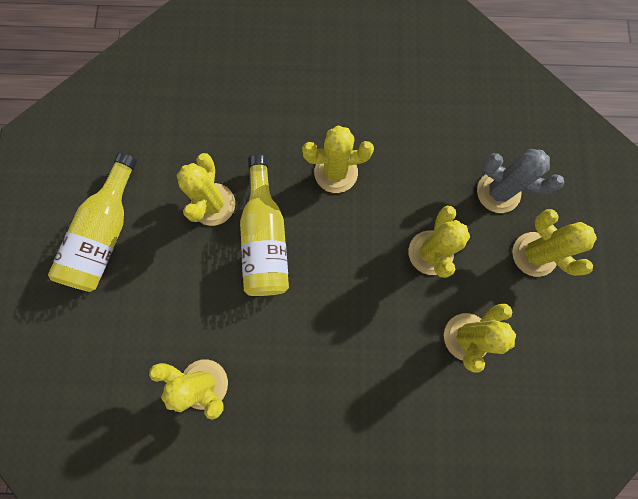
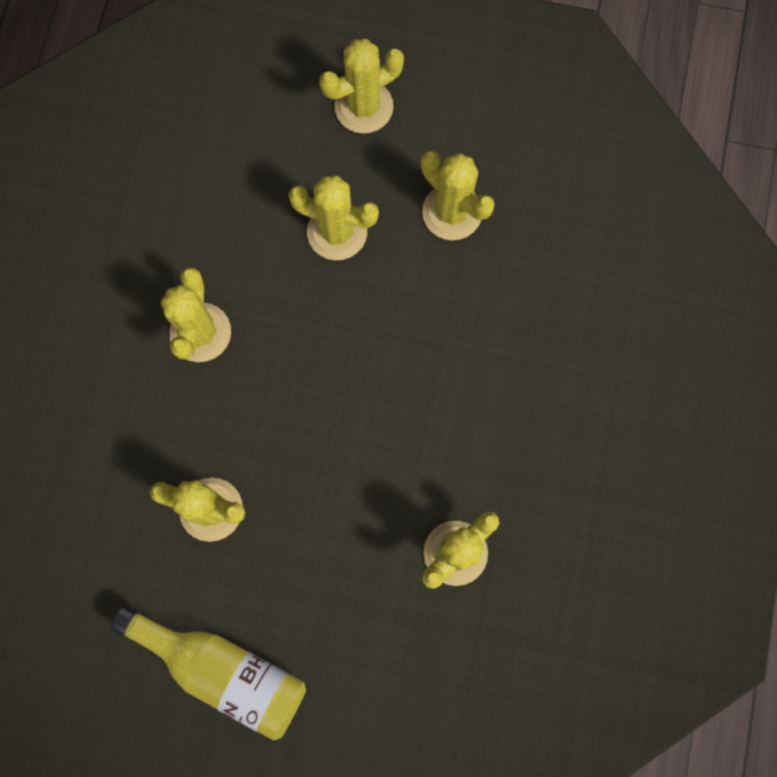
camera: 80 degrees left, 0 degrees up
(265, 239) = (276, 443): yellow bottle -> none
(498, 192) = (273, 129): grey cactus -> none

